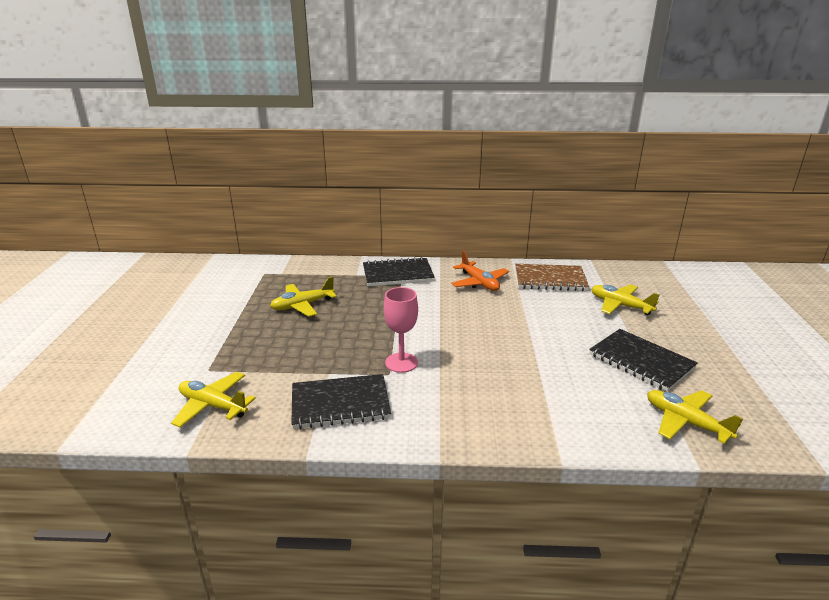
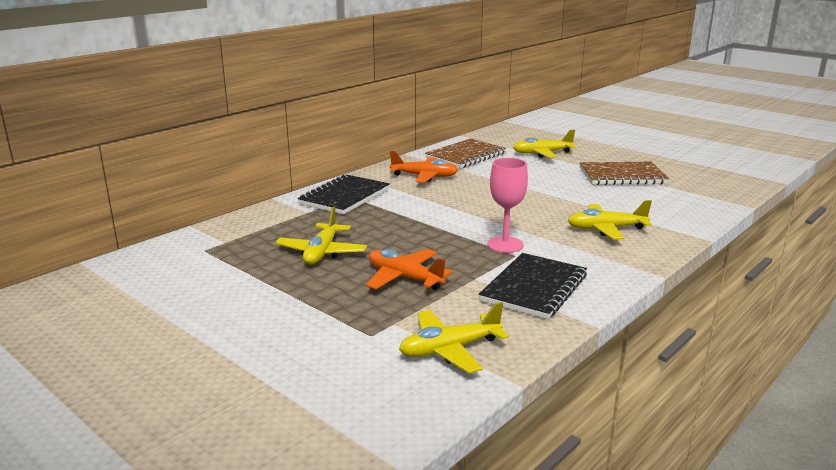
camera: 50 degrees left, 5 degrees down
(298, 347) = (404, 278): none -> orange plane
(641, 361) = (622, 176): black notebook -> brown notebook
(685, 422) = (704, 192): yellow plane -> yellow plane (606, 229)

